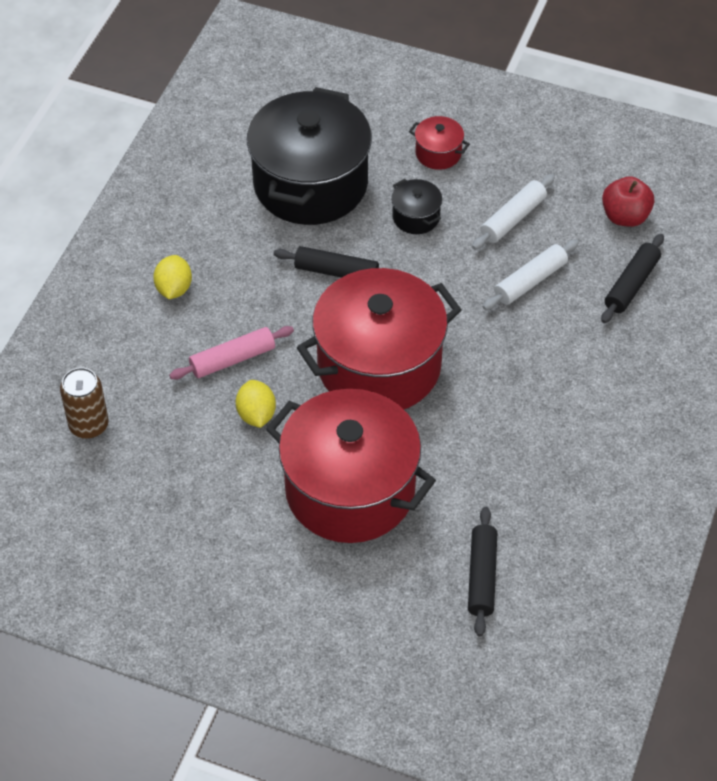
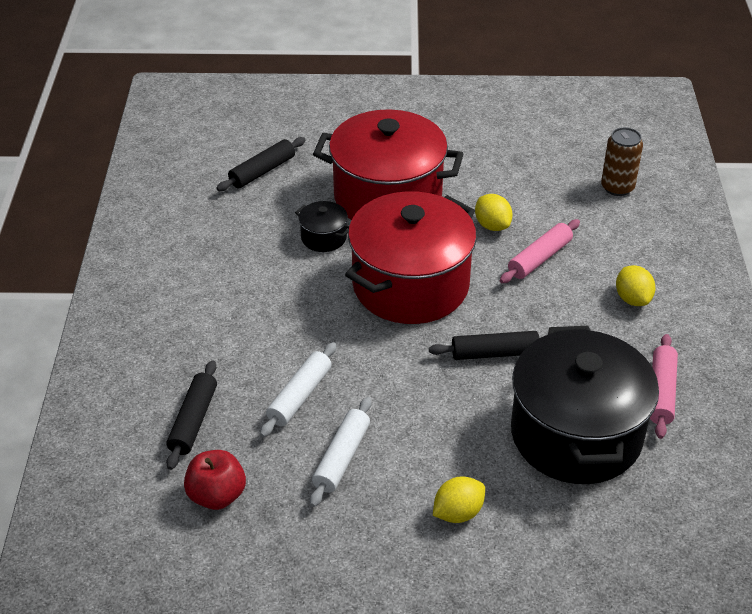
camera: 160 degrees right, 10 degrees down
(215, 197) = (661, 392): none -> pink rolling pin
(416, 217) = (445, 430): black pot -> black pot (323, 238)
(438, 153) = (458, 513): red pot -> yellow lemon
(482, 576) = (262, 171): black rolling pin -> black rolling pin turned 60 degrees clockwise

